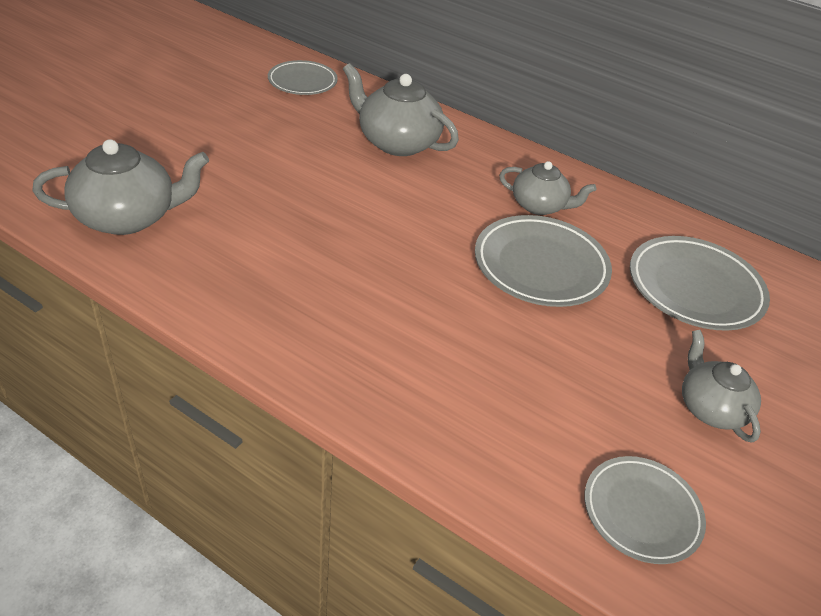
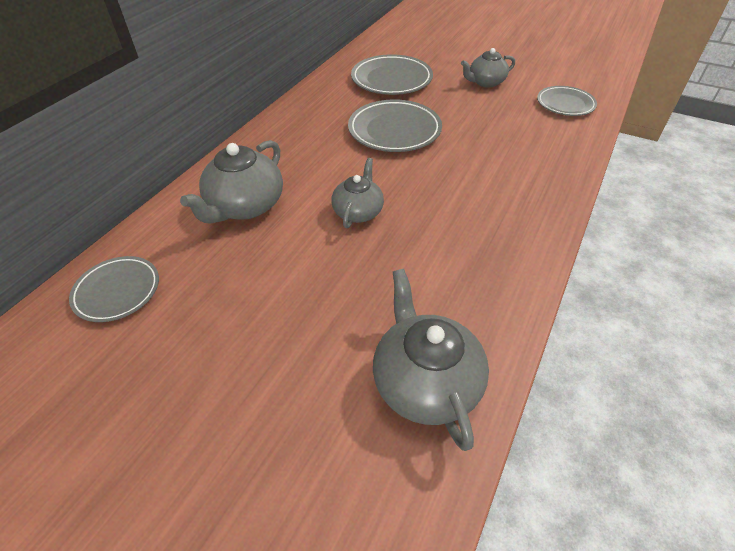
camera: 90 degrees left, 5 degrees up
(539, 206) = (324, 131): grey teapot -> grey teapot (358, 212)

